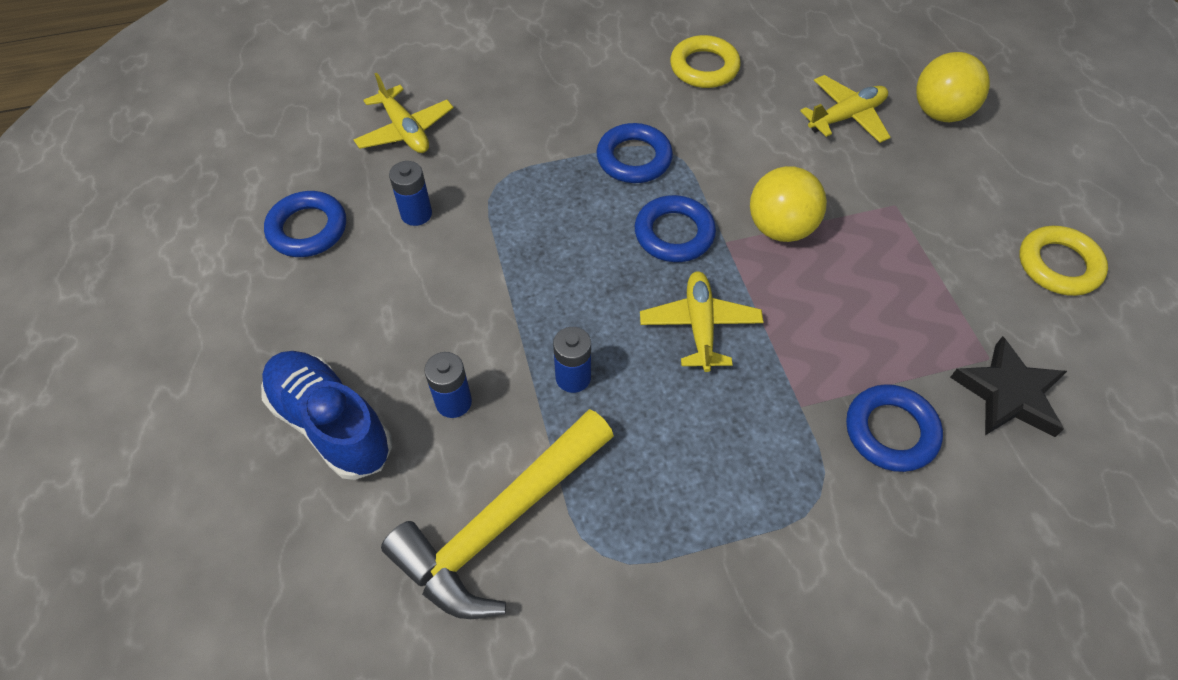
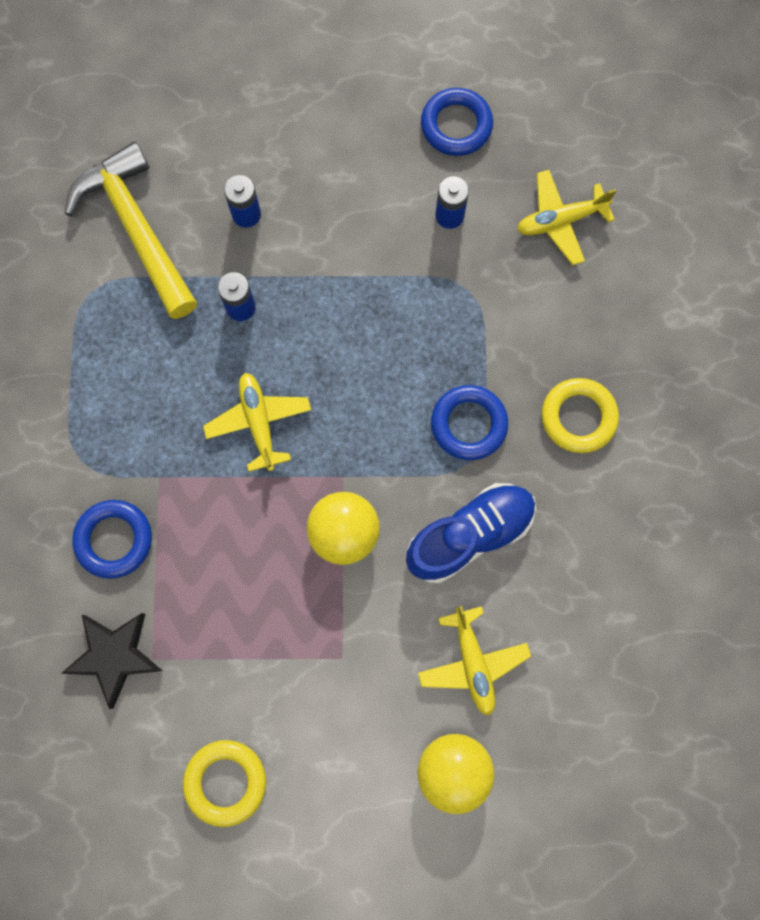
camera: 105 degrees right, 20 degrees up
(331, 424) = (255, 126): blue shoe -> blue shoe (469, 535)
(674, 233) = (365, 433): blue ring -> none
(700, 326) = (259, 422): yellow plane -> yellow plane turned 120 degrees counterclockwise
(704, 67) = (585, 538): yellow ring -> yellow ring (578, 417)

